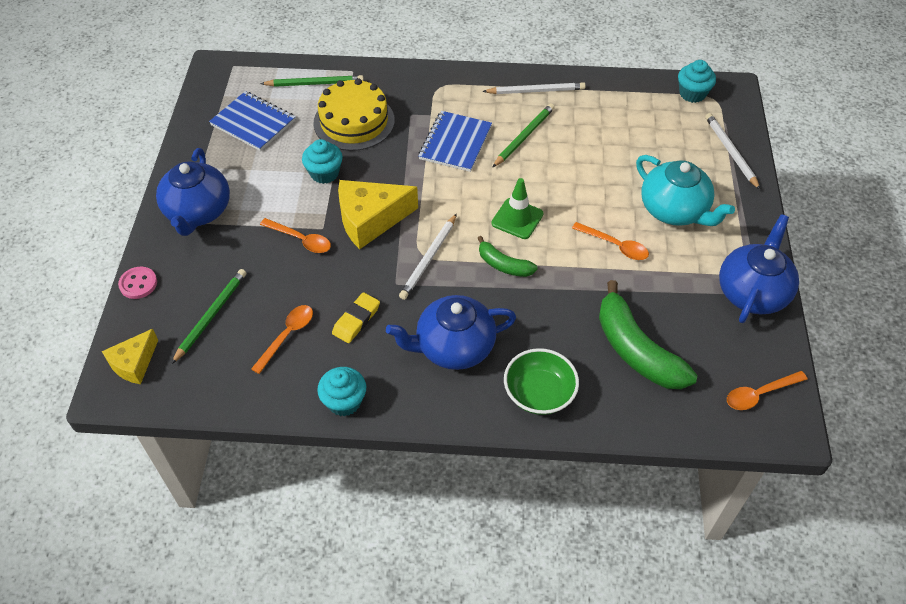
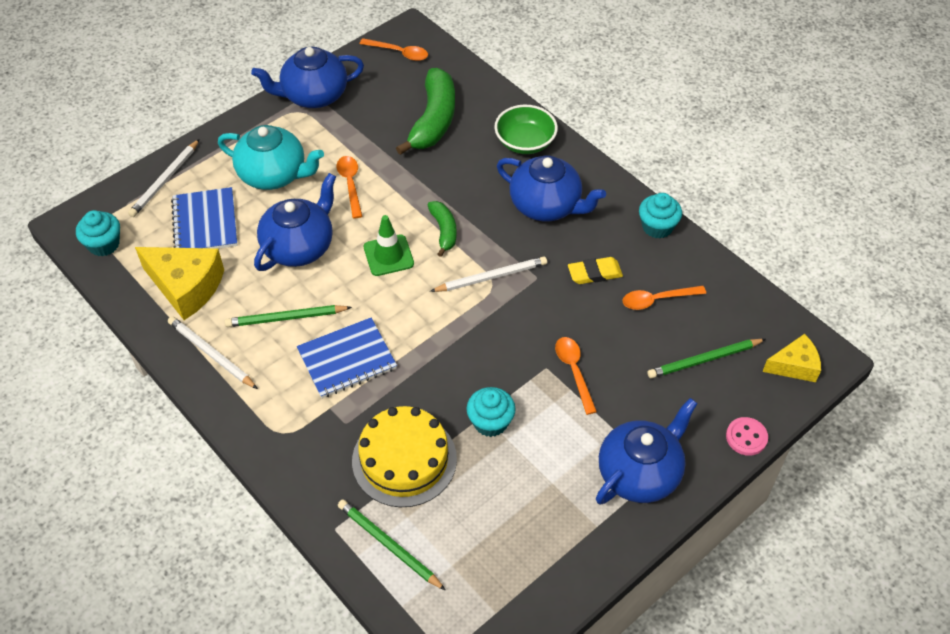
camera: 135 degrees left, 0 degrees up
(253, 123) = (499, 543): blue notebook -> blue notebook (205, 222)
(370, 220) = (499, 344): yellow cheese -> yellow cheese (186, 286)
(581, 179) = (299, 247): none -> blue teapot
(674, 210) = (274, 174): turquoise teapot -> turquoise teapot turned 105 degrees clockwise

